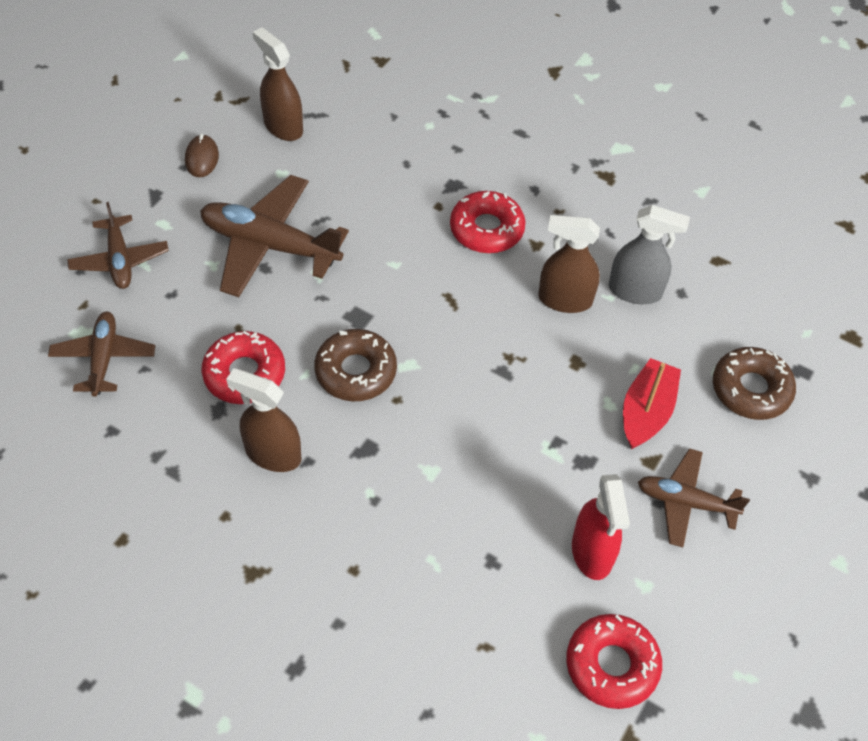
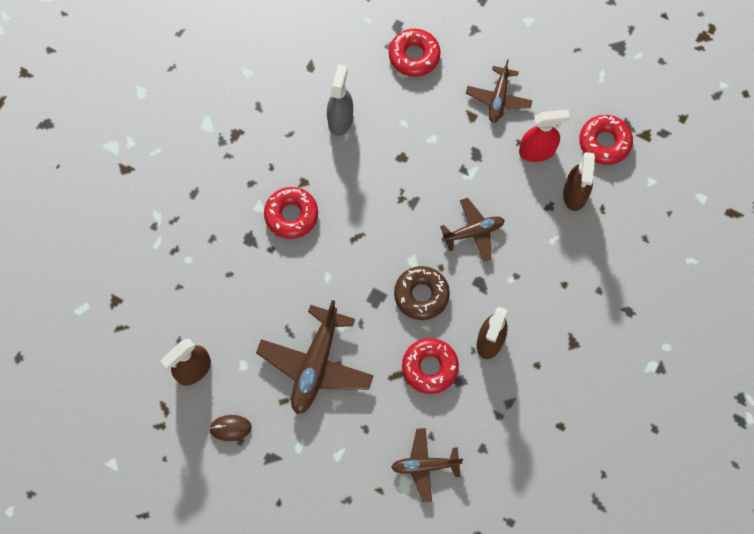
camera: 90 degrees left, 15 degrees up
(120, 260) = (336, 472): brown plane -> brown plane (473, 232)
(564, 300) = (351, 164): brown spray bottle -> brown spray bottle (575, 194)
(646, 412) = (436, 117): red boat -> none
(751, 389) = (414, 56): brown donut -> red donut

